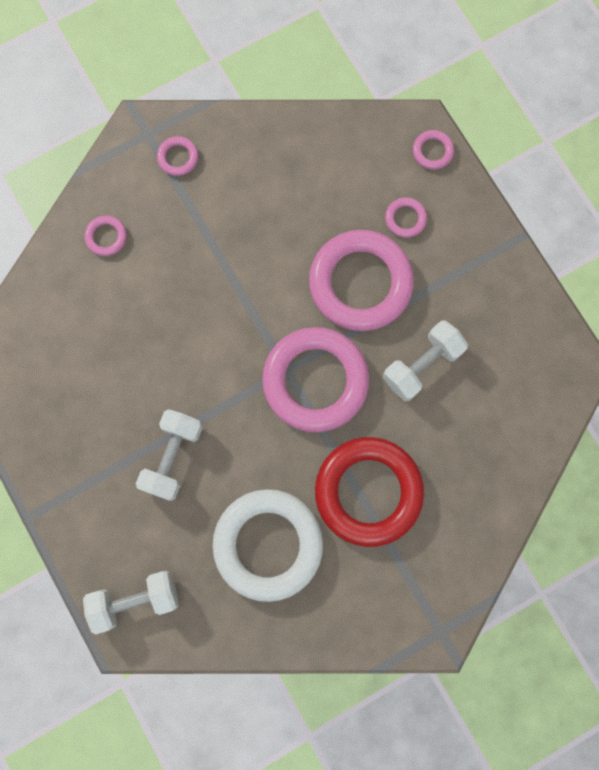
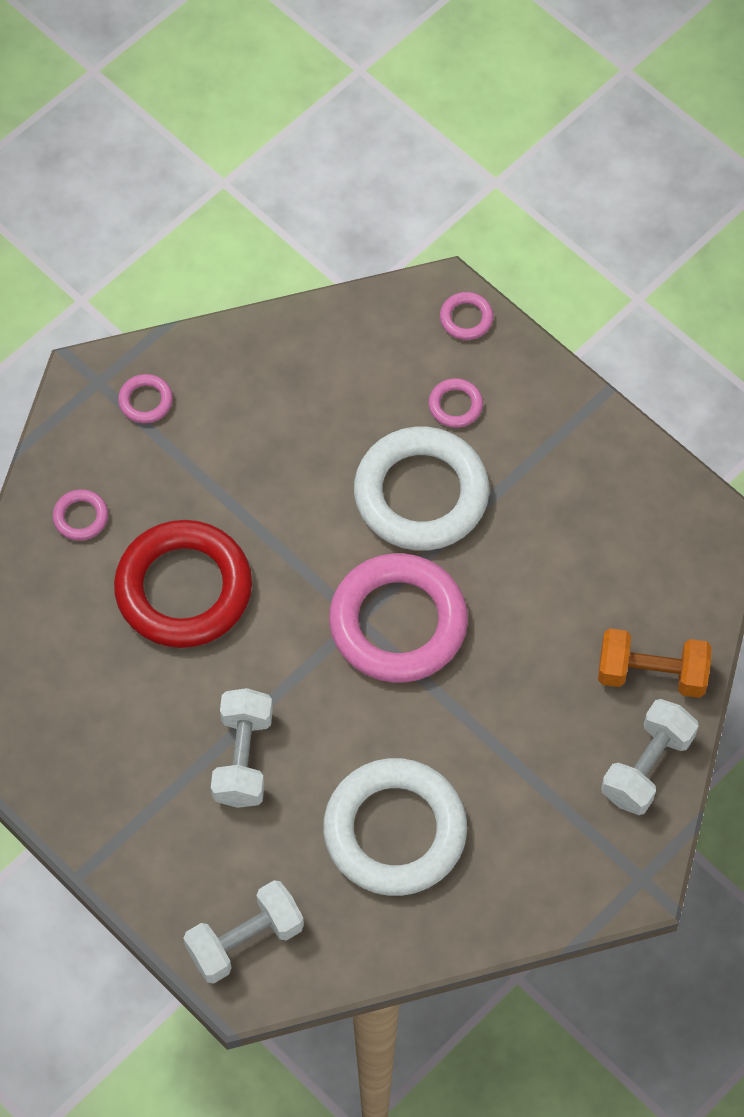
camera: 15 degrees left, 15 degrees down
(360, 283) = (421, 494): pink ring -> white ring
(368, 492) = (503, 737): red ring -> red ring (184, 589)
(422, 365) = (526, 572): white dumbbell -> white dumbbell (647, 767)
(493, 471) = (651, 674): none -> orange dumbbell

